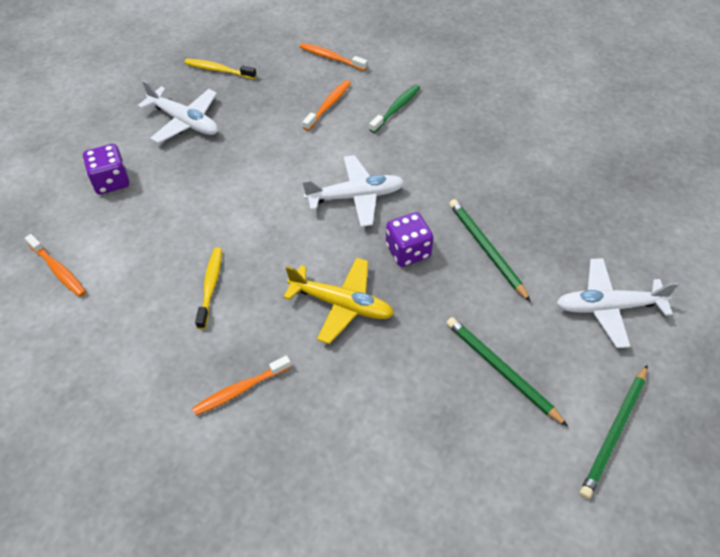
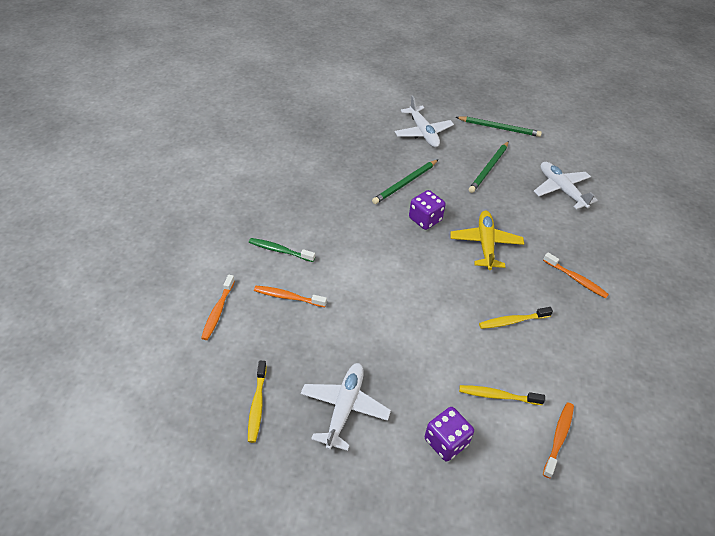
camera: 110 degrees left, 5 degrees down
(130, 236) = (497, 396): none -> yellow toothbrush
(356, 196) = (387, 256): white plane -> white plane (561, 189)

